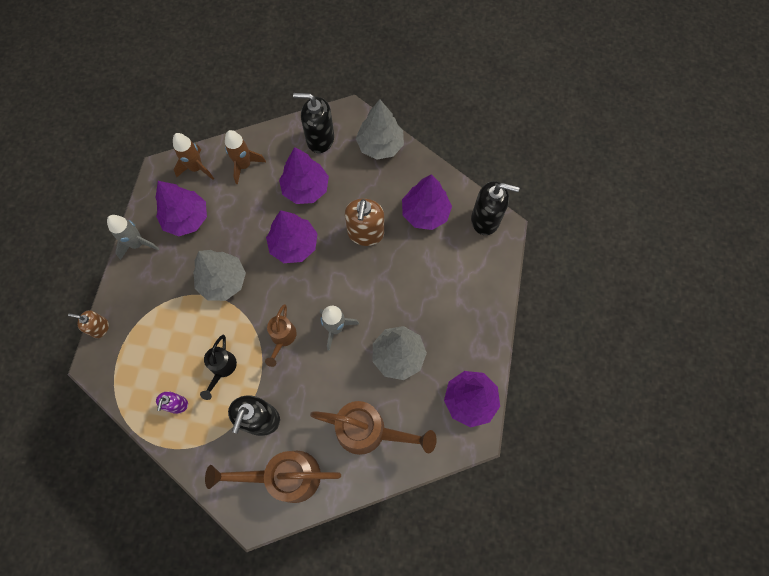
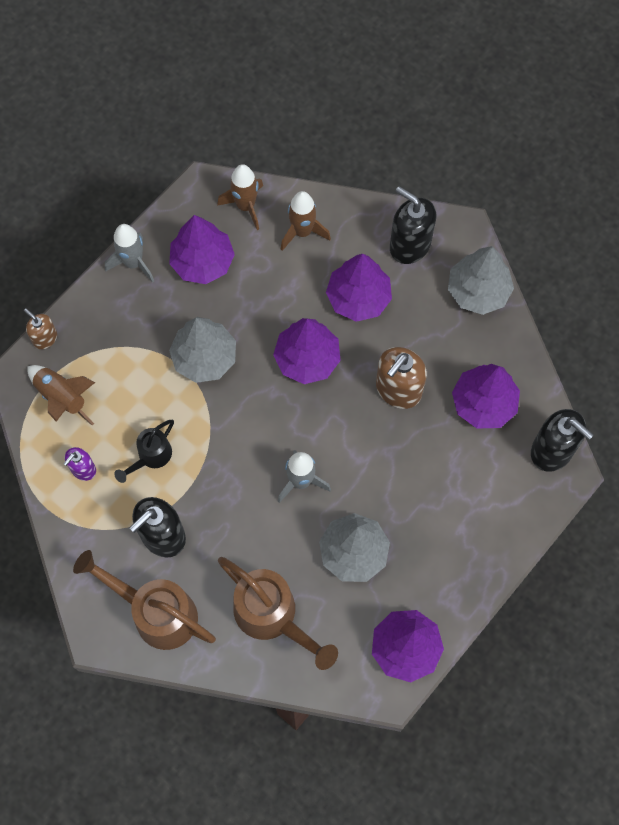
camera: 30 degrees right, 0 degrees up
(135, 362) = (62, 397): none -> brown rocket
(282, 338) = (235, 459): brown watering can -> none

